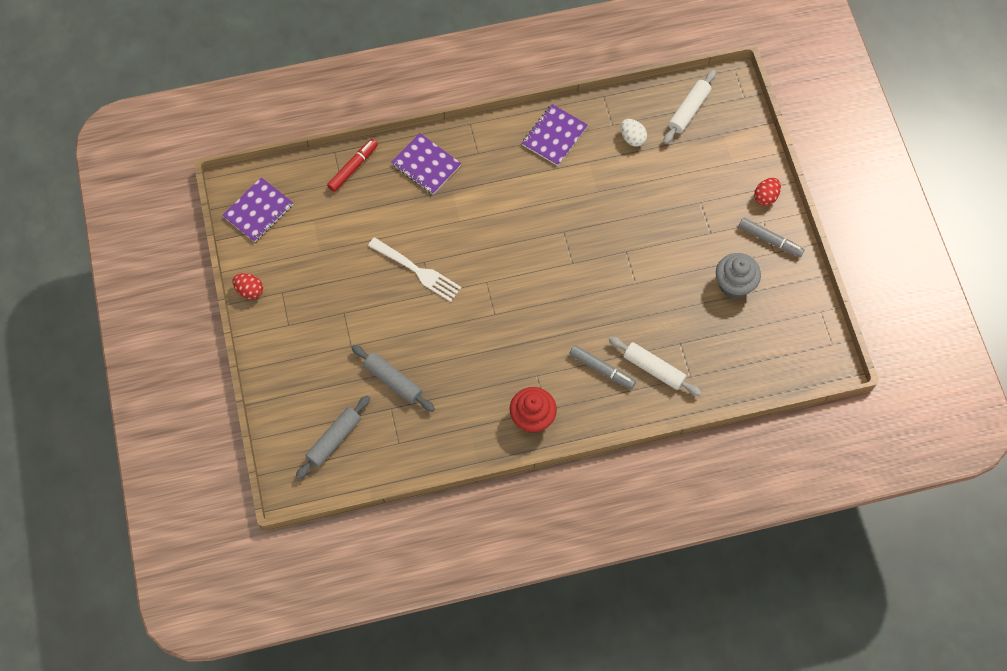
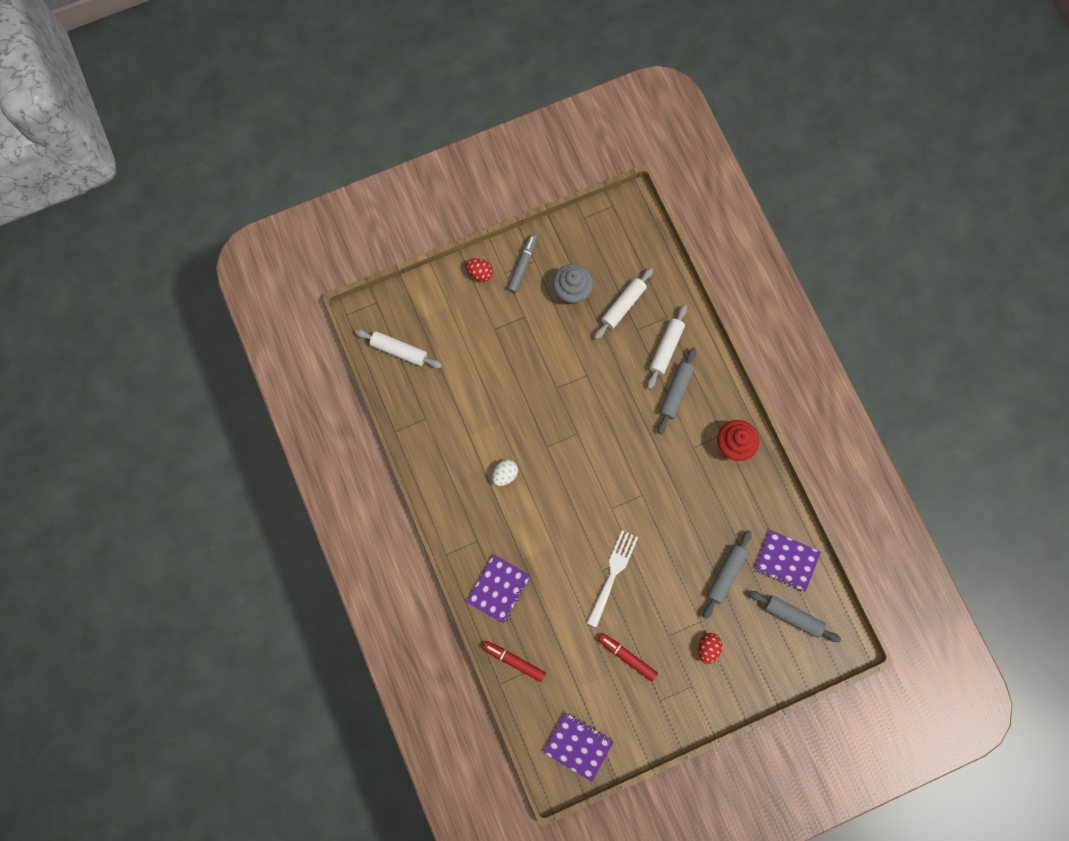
camera: 100 degrees left, 10 degrees up
(250, 290) = (664, 733): red egg -> red egg (707, 648)
(332, 270) = (627, 656): none -> red marker
(554, 136) = (446, 471): purple notebook -> purple notebook (786, 561)
(601, 369) = (675, 392): grey marker -> grey rolling pin
(632, 138) = (437, 398): white egg -> white egg (505, 474)
(710, 333) = (623, 305): none -> white rolling pin

